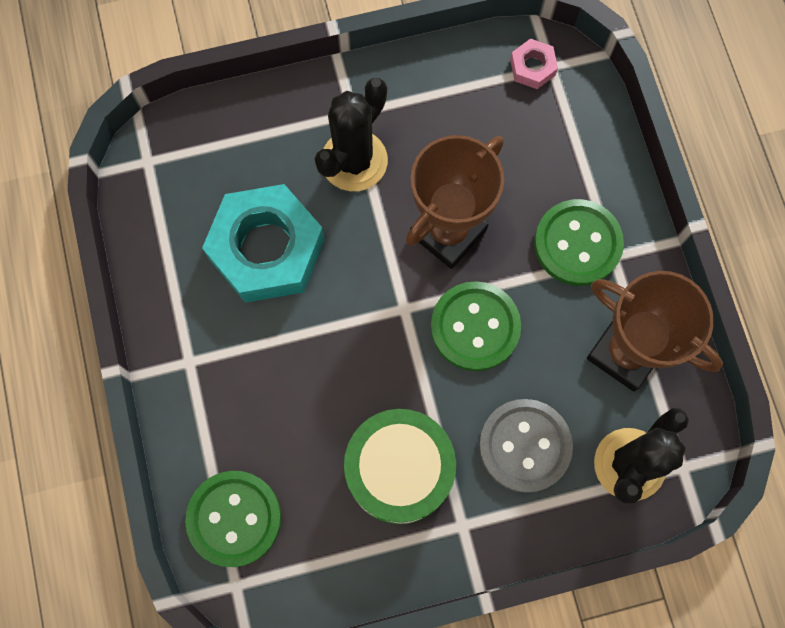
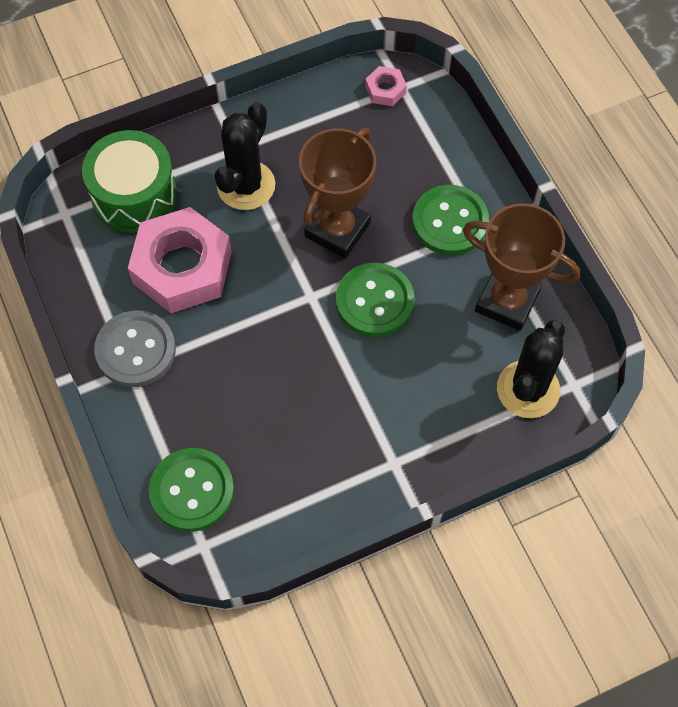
camera: 10 degrees left, 10 degrees down
(266, 249) = (182, 267): turquoise nut -> pink nut
(399, 470) = (330, 427): green drum -> green drum (134, 195)
(524, 446) = (435, 389): grey button -> grey button (136, 350)

